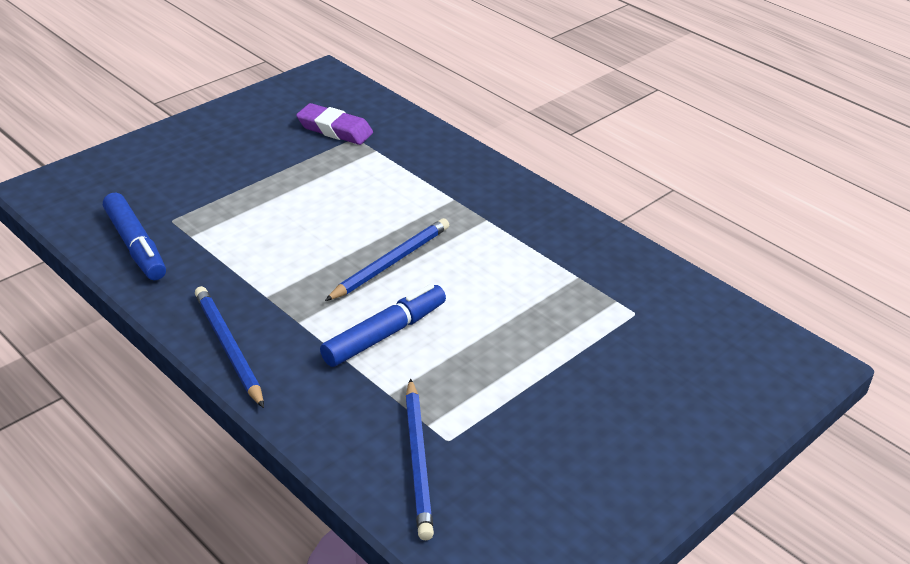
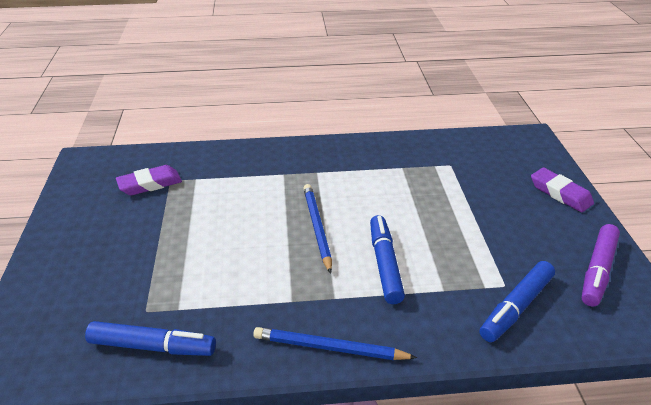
camera: 50 degrees left, 0 degrees up
(418, 461) = (516, 307): blue pencil -> blue marker
(564, 515) = (597, 270): none -> purple marker
(697, 433) = (560, 193): none -> purple eraser

